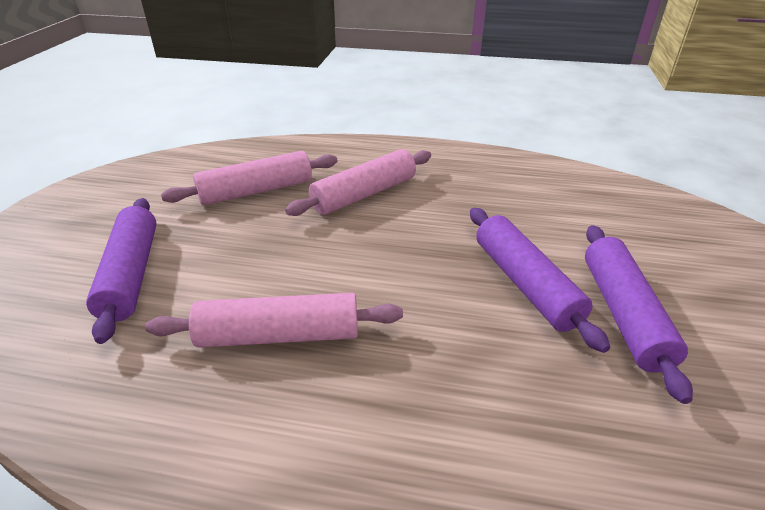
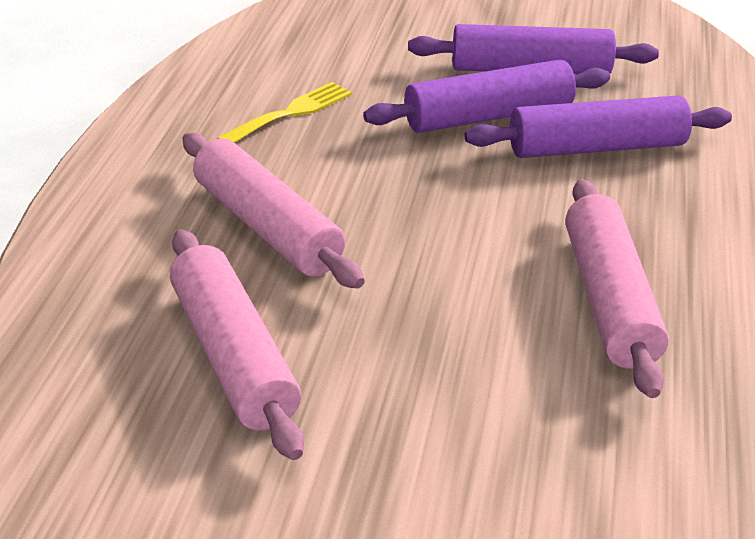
camera: 90 degrees left, 0 degrees up
(131, 274) = (500, 482): purple rolling pin -> purple rolling pin (596, 148)
(492, 196) = (291, 113): none -> yellow fork

